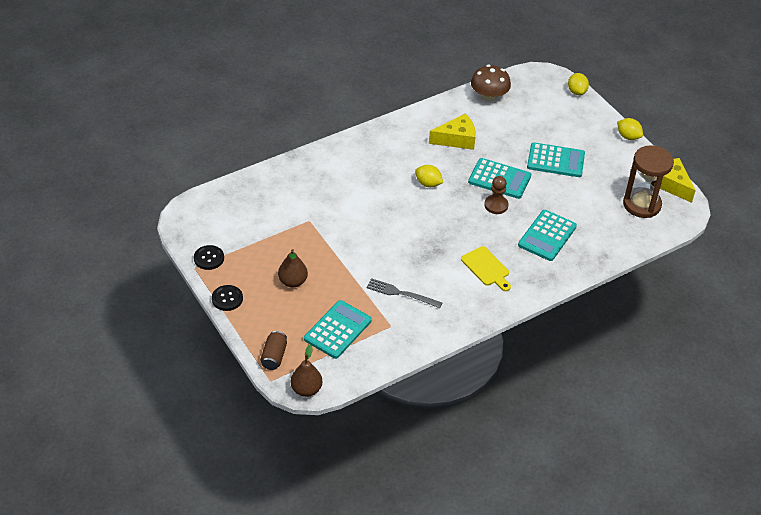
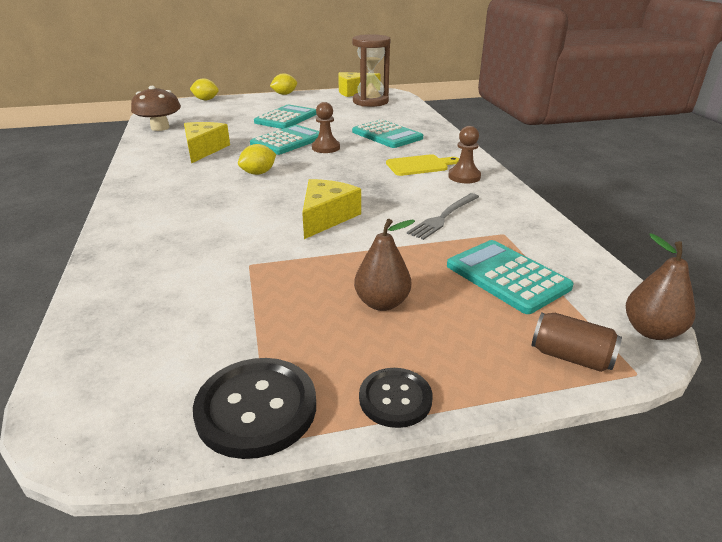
camera: 70 degrees left, 15 degrees down
(209, 258) = (256, 408): black button -> black button, size x1.61
(376, 237) = (326, 217): none -> yellow cheese
(476, 297) = (464, 177): none -> brown pawn

